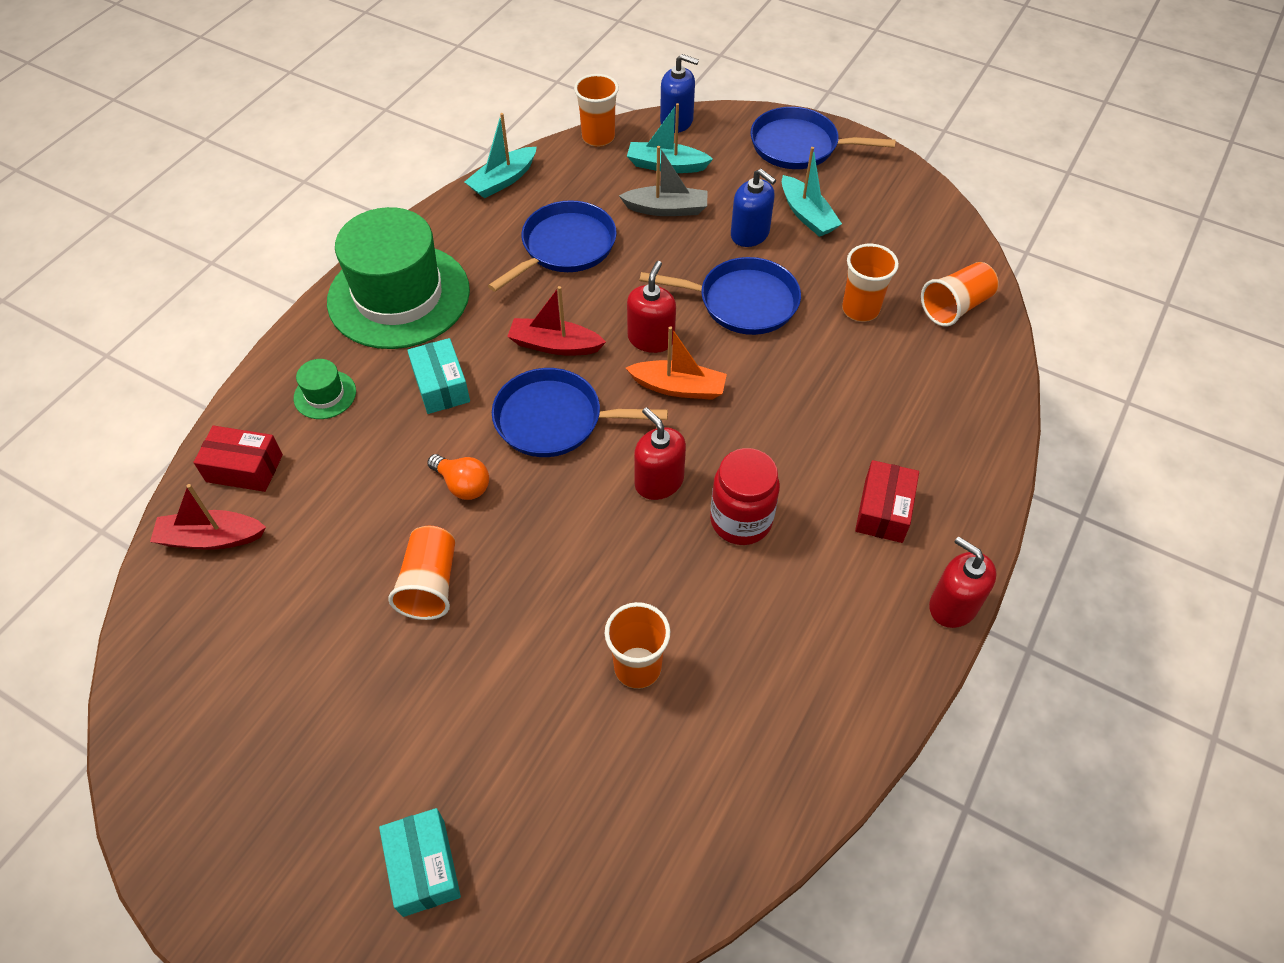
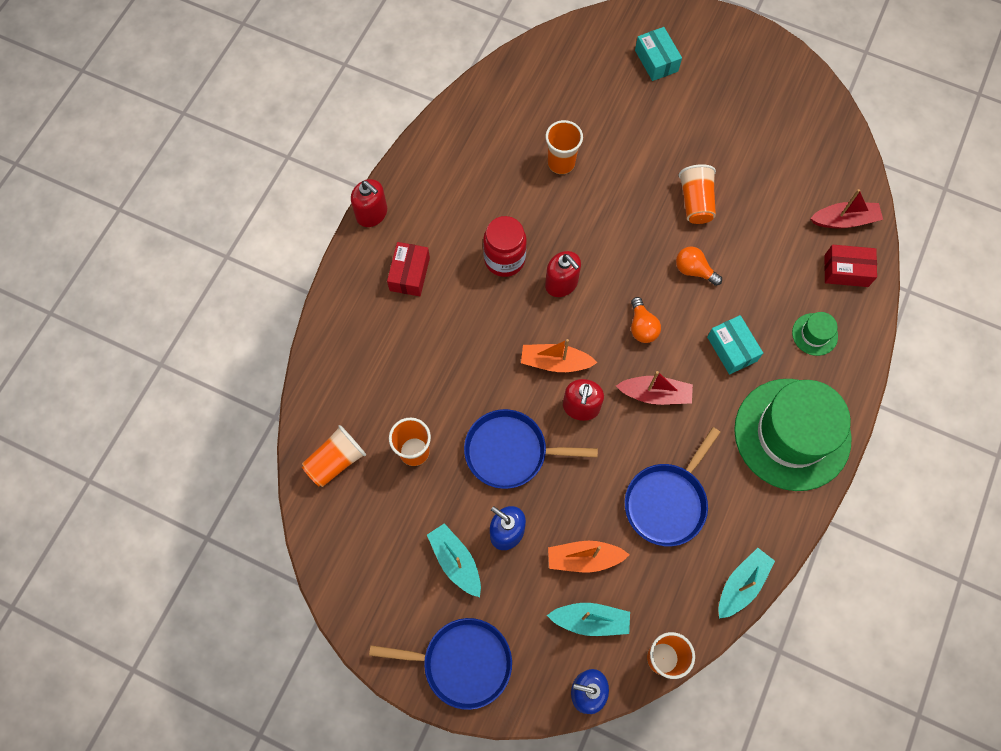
camera: 175 degrees right, 15 degrees up
(554, 419) = (642, 327): blue pan -> orange light bulb
(666, 209) = (584, 558): grey boat -> orange boat

